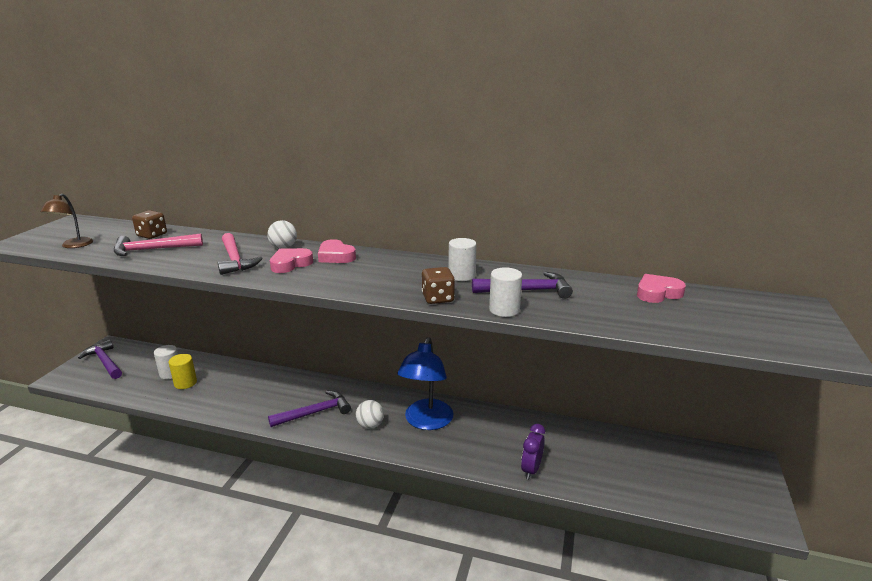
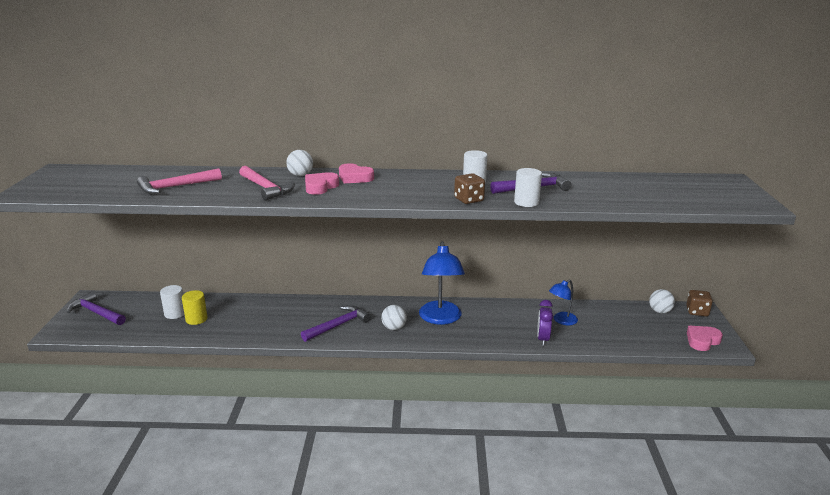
camera: 15 degrees left, 0 degrees up
(73, 245) = (88, 190): brown lamp -> none
(152, 235) = (159, 175): brown dice -> brown dice (697, 312)
(565, 448) = (561, 321): none -> blue lamp
(657, 293) = (629, 181): pink heart -> pink heart (702, 341)
(696, 455) = (660, 311): none -> white ball

